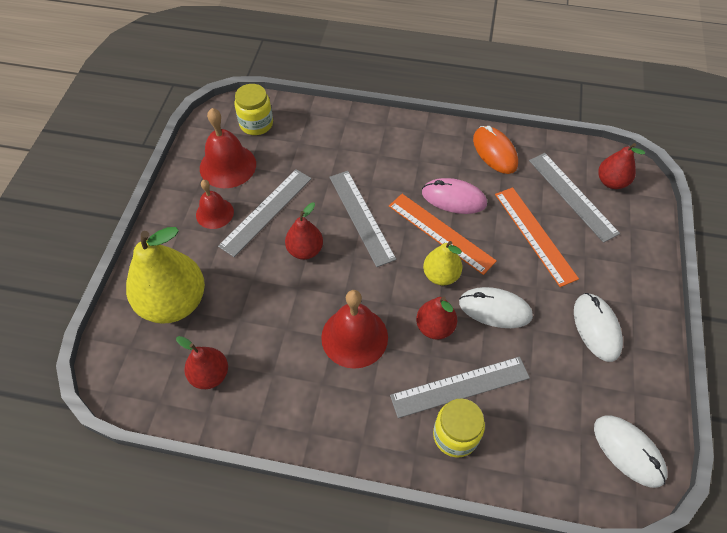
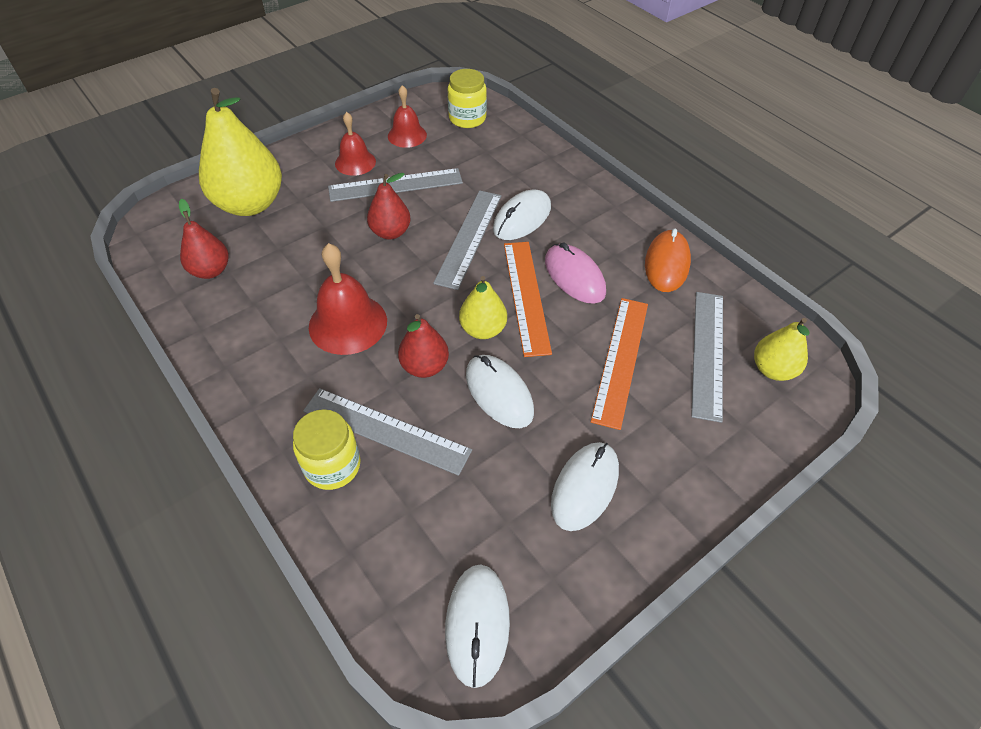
camera: 40 degrees right, 5 degrees down
(228, 166) = (407, 135): red bell -> red bell, size x0.64
(379, 179) = (522, 218): none -> white mouse
(611, 182) = (772, 369): red pear -> yellow pear

